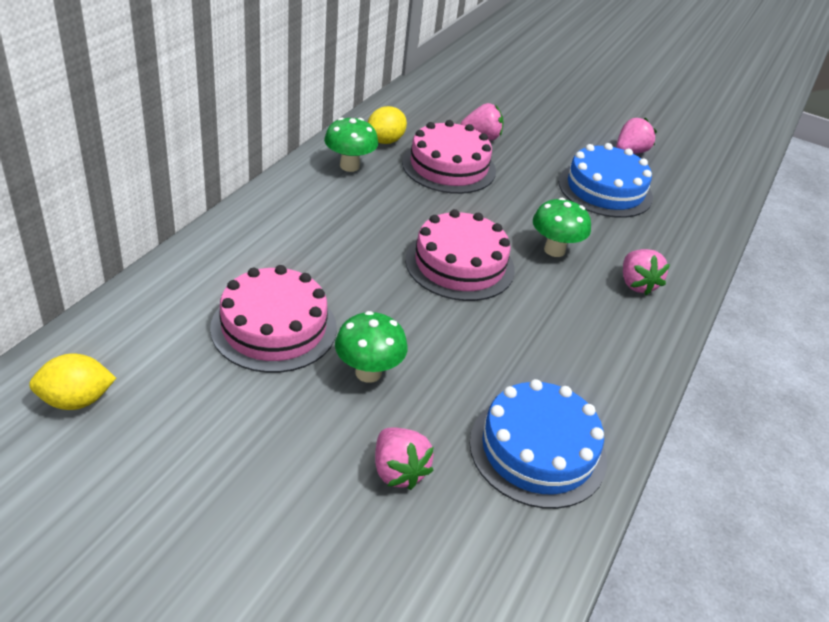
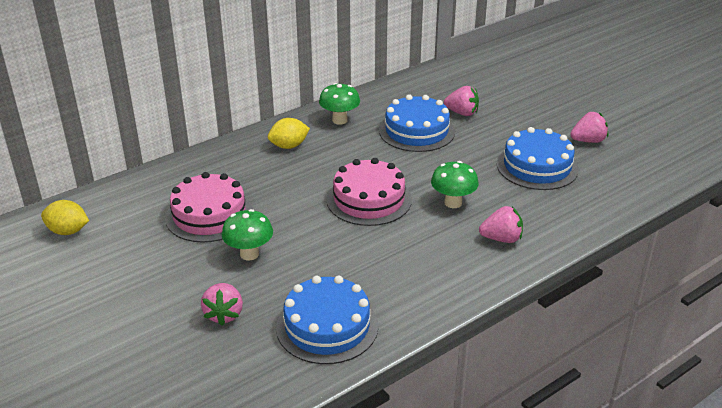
camera: 30 degrees right, 5 degrees down
(385, 141) = (381, 106): yellow lemon -> yellow lemon (289, 146)
(449, 166) = (416, 131): pink cake -> blue cake
(636, 284) = (501, 239): pink strawberry -> pink strawberry turned 105 degrees counterclockwise

